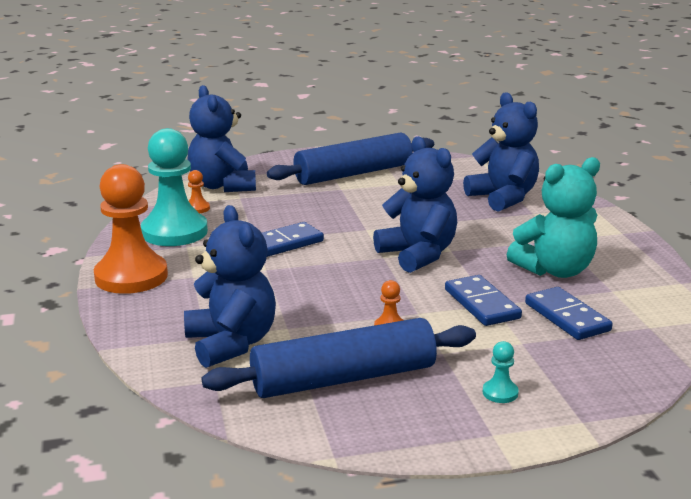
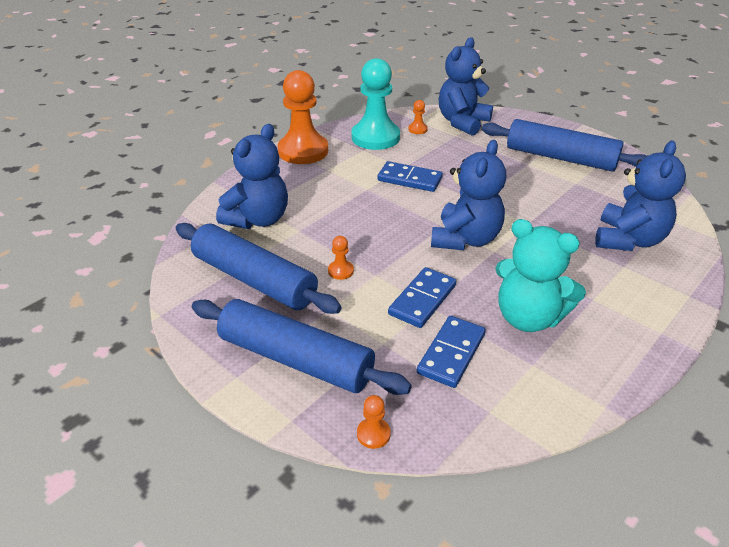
camera: 55 degrees right, 15 degrees up
(500, 393) = (296, 359): turquoise pawn -> blue rolling pin
(634, 385) = (373, 434): none -> orange pawn

